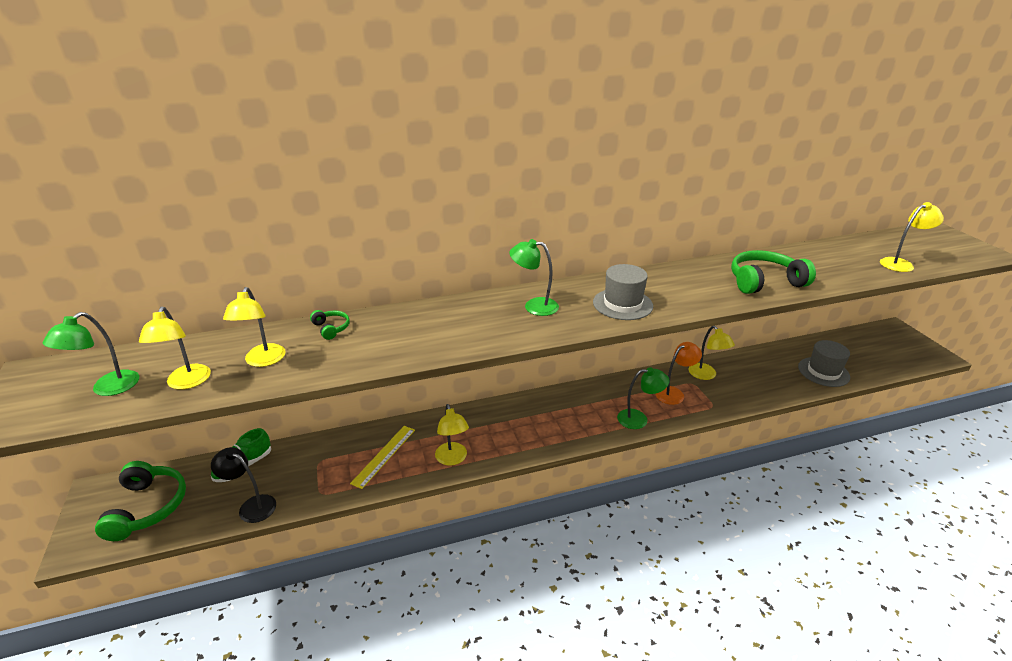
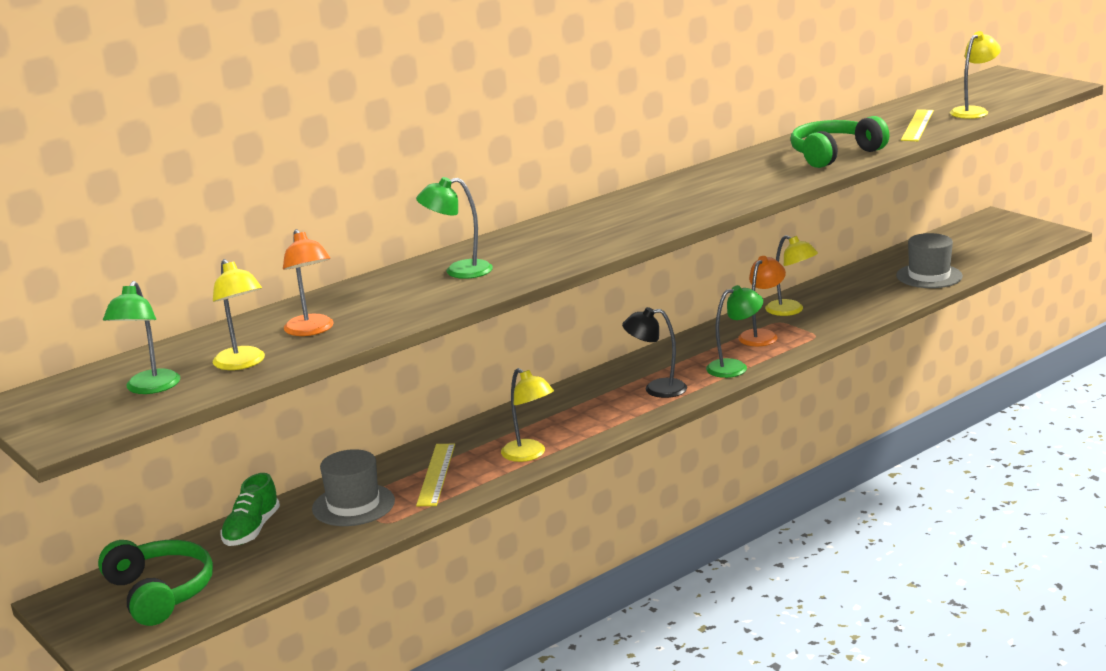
camera: 20 degrees left, 10 degrees down
(252, 506) = (305, 555): black lamp -> black lamp (656, 389)
(263, 361) = (312, 330): yellow lamp -> orange lamp
(331, 328) = (359, 291): green headphones -> none
(534, 306) = (587, 225): green lamp -> green lamp (458, 271)
(622, 304) = (689, 203): grey hat -> grey hat (353, 505)
(847, 267) = (917, 125): none -> yellow ruler

